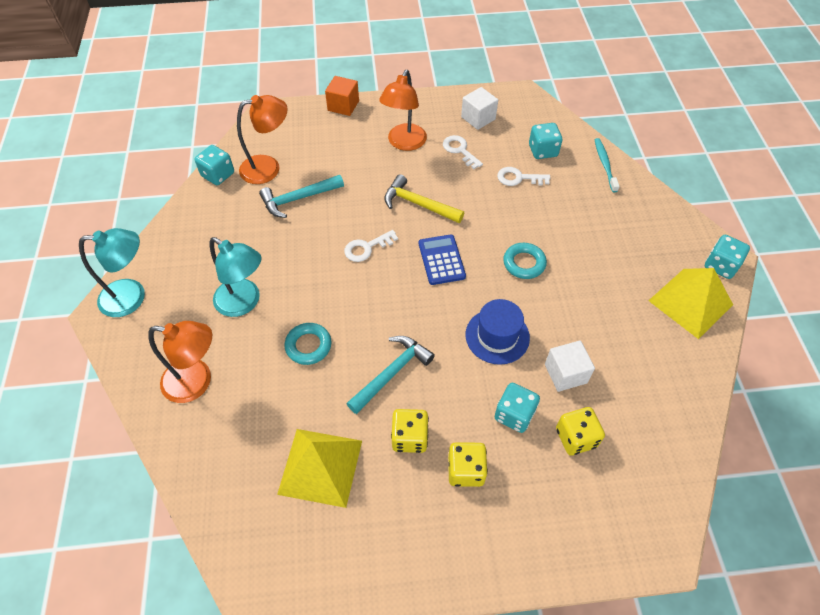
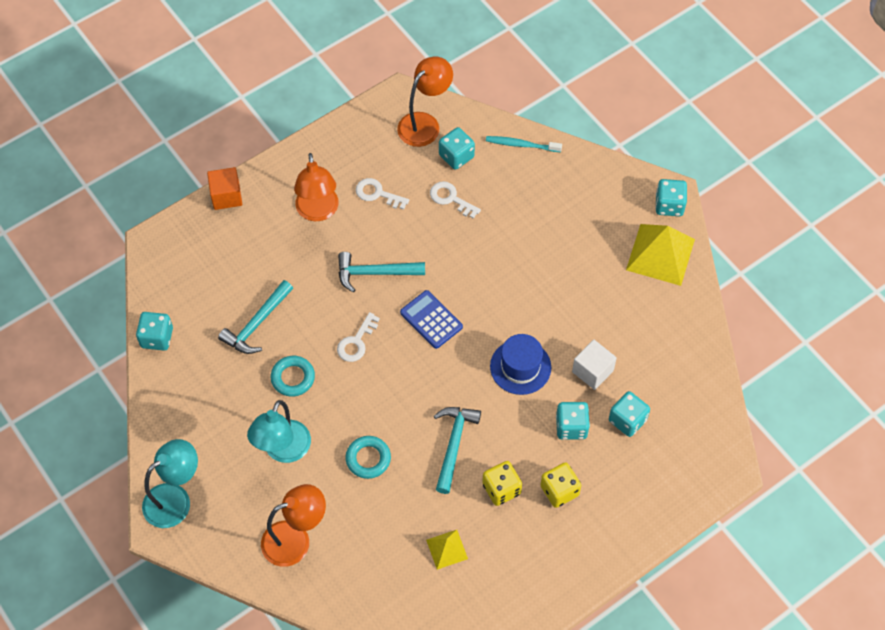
camera: 30 degrees left, 5 degrees up
(244, 303) = (283, 451): turquoise lamp -> turquoise lamp turned 105 degrees clockwise
(268, 167) = (202, 305): orange lamp -> orange lamp (425, 123)
(320, 466) = (447, 549): yellow pyramid -> yellow pyramid, size x0.53
(418, 204) = (374, 273): yellow hammer -> turquoise hammer
(478, 118) = (372, 147): white cube -> none
(518, 178) = (451, 198): white key -> white key turned 60 degrees clockwise
(524, 263) = (505, 286): turquoise ring -> turquoise ring (293, 378)
(575, 438) = (627, 420): yellow dice -> turquoise dice
(605, 165) = (521, 145): turquoise toothbrush -> turquoise toothbrush turned 45 degrees counterclockwise

